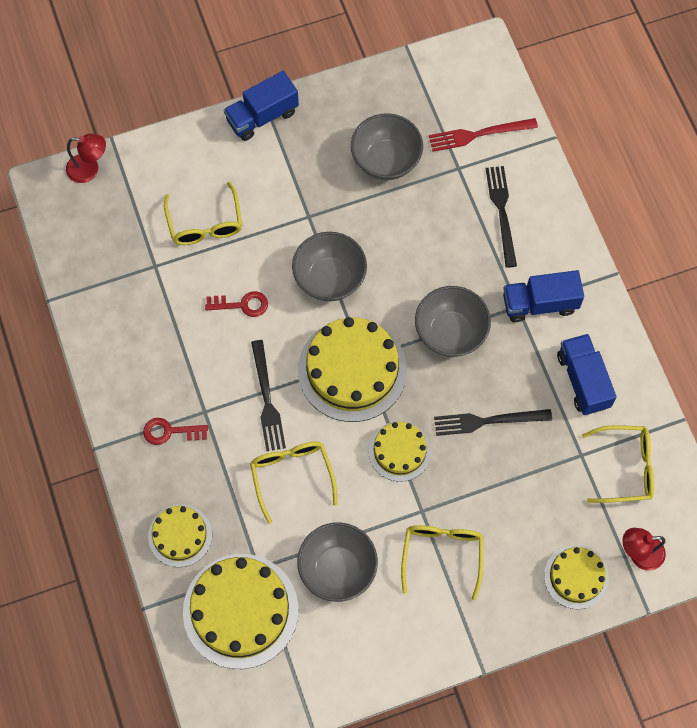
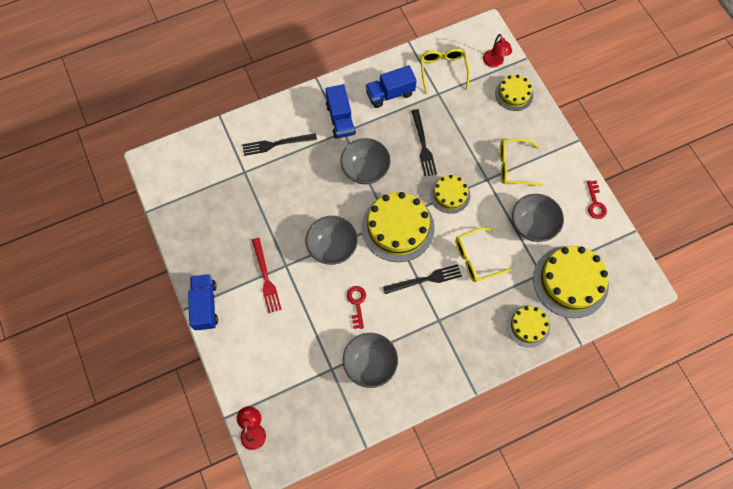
camera: 95 degrees left, 0 degrees up
(170, 432) = (456, 342): red key -> red key (595, 203)
(205, 223) = (295, 337): yellow glasses -> none
(262, 116) = (205, 305): blue truck -> blue truck turned 150 degrees counterclockwise
(386, 160) = (239, 218): grey bowl -> grey bowl (370, 364)
(478, 134) = (218, 161): red fork -> red fork (266, 278)

